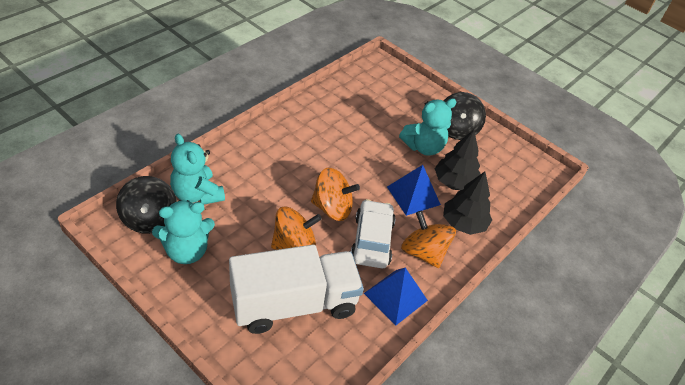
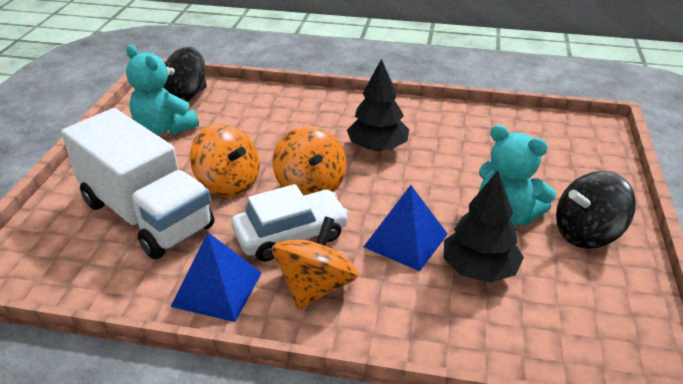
camera: 65 degrees right, 10 degrees down
(197, 194) = (239, 105): turquoise teddy bear -> none
(463, 223) = (411, 307): black tree -> black tree (377, 147)

